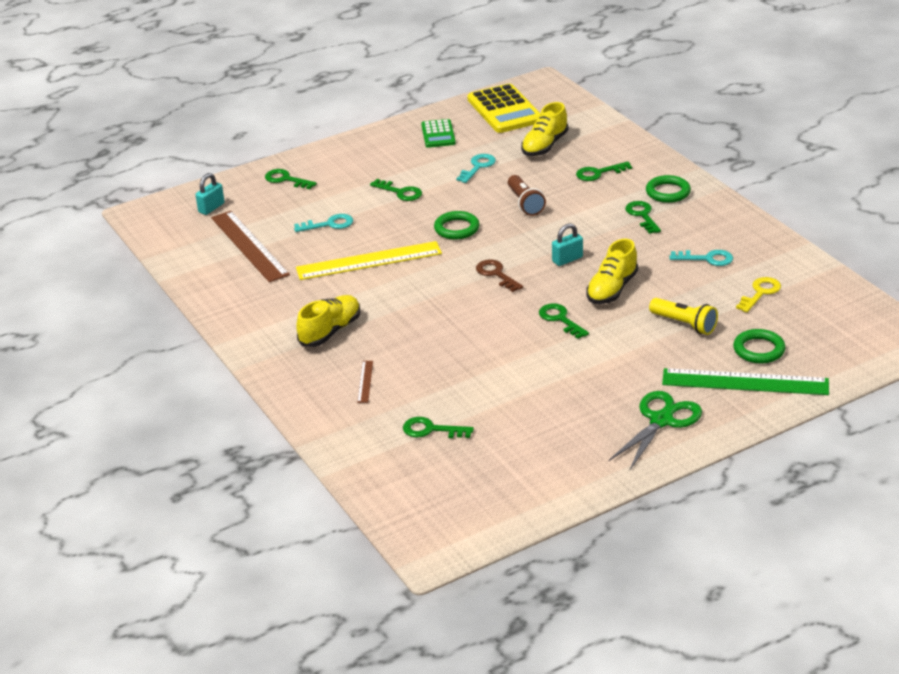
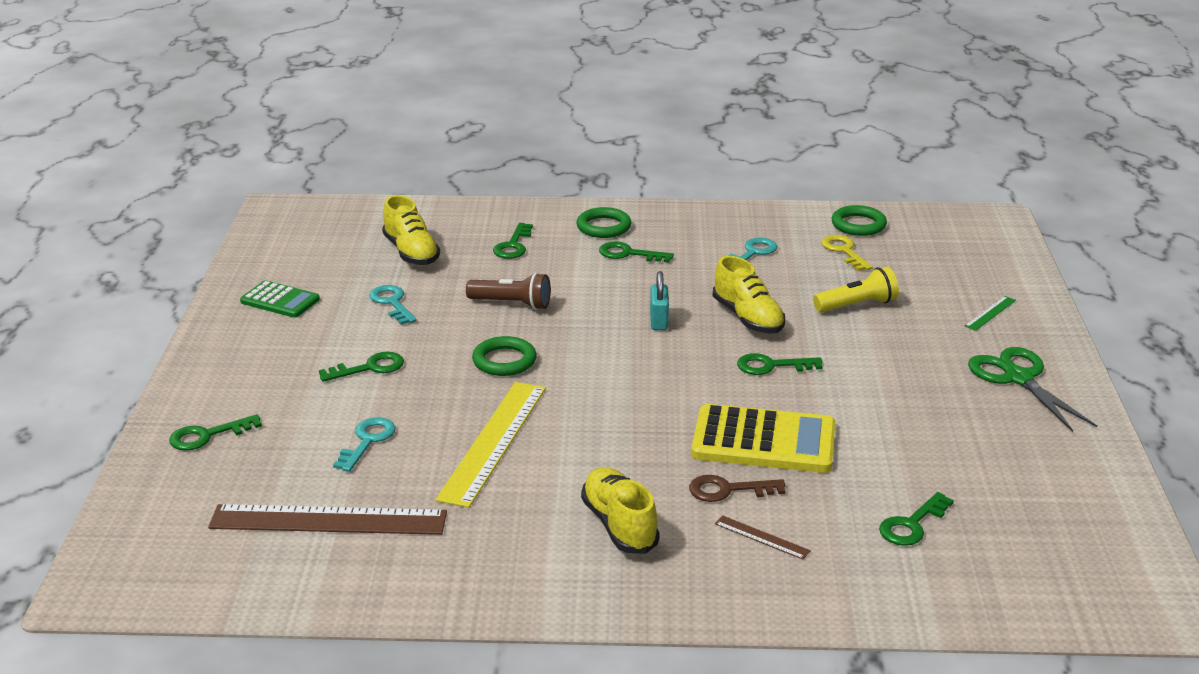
camera: 60 degrees left, 5 degrees down
(211, 208) = (182, 519): turquoise padlock -> none
(496, 274) = (634, 371): brown key -> brown key (728, 490)
(505, 110) = (297, 246): yellow calculator -> yellow calculator (763, 441)
(745, 382) = (990, 313): green ruler -> green ruler, size x0.42
(759, 350) = (941, 287): green ring -> green ring (858, 225)

